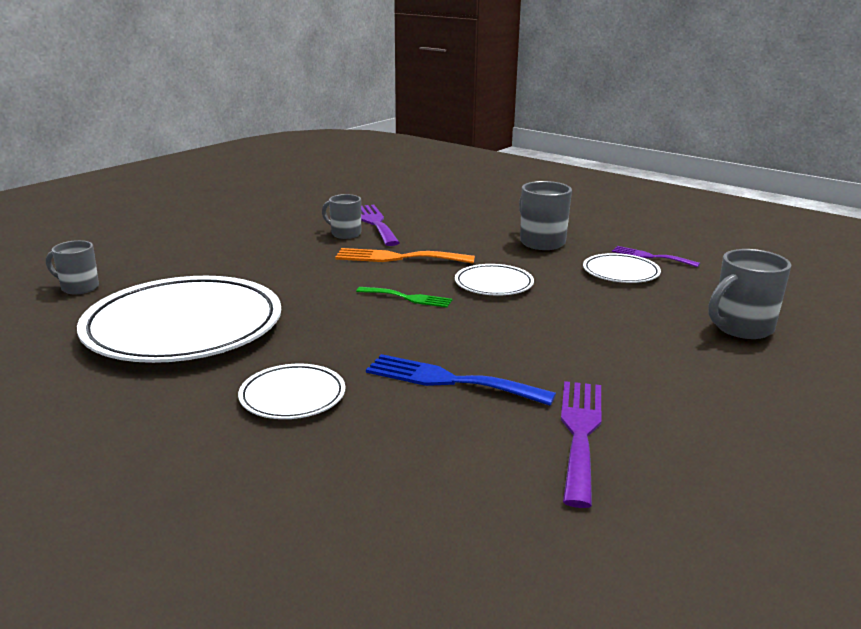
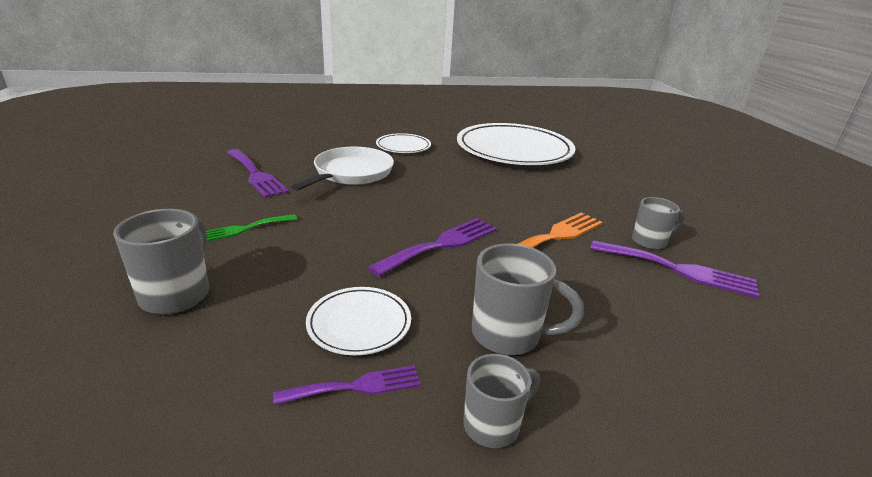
camera: 130 degrees right, 5 degrees up
(78, 288) = (606, 146): grey mug -> grey mug (493, 425)
(408, 298) = (466, 206): green fork -> green fork (244, 229)
(449, 380) = (351, 173): blue fork -> white pan
(494, 284) = (441, 245): white plate -> purple fork

